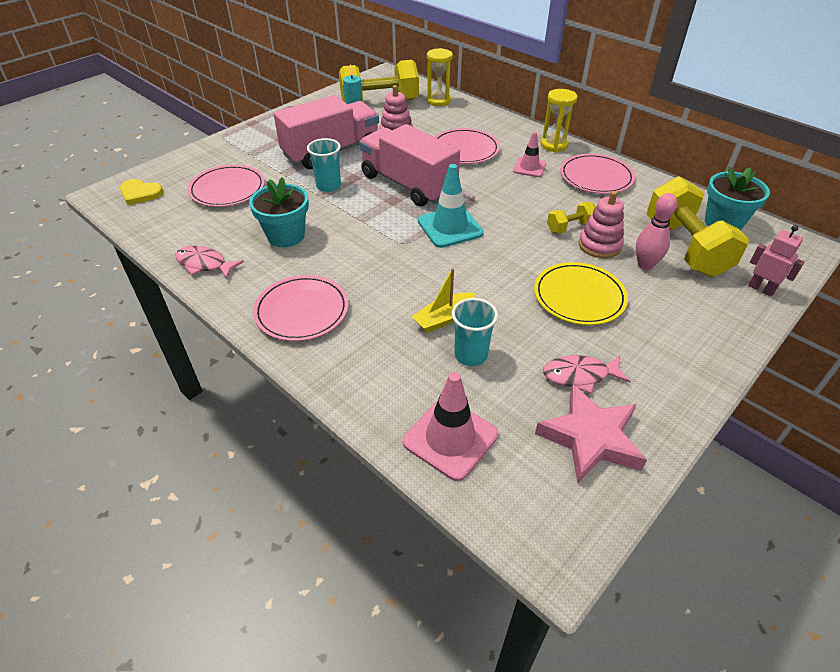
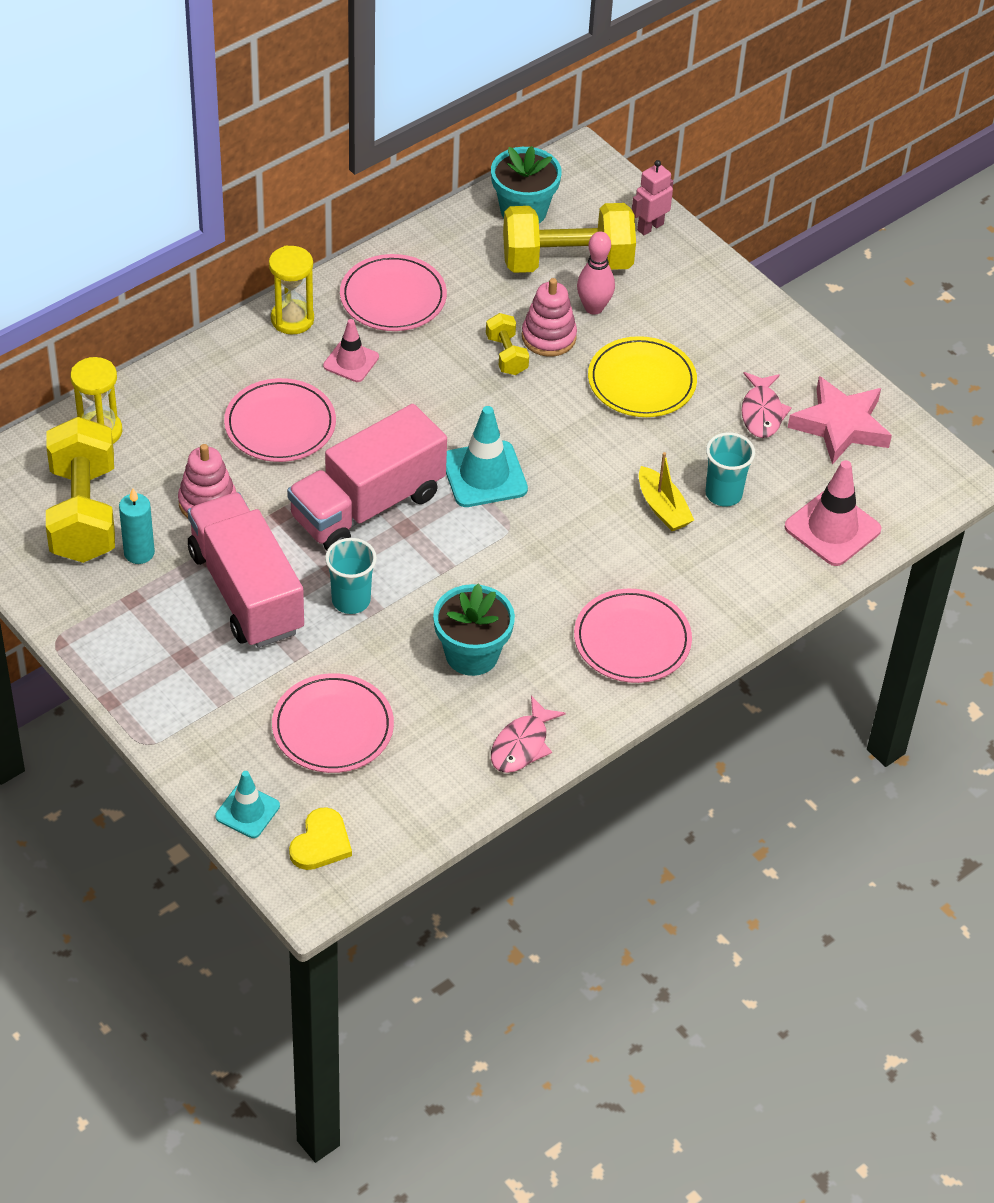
camera: 85 degrees left, 5 degrees up
(169, 168) = (247, 811): none -> turquoise traffic cone

